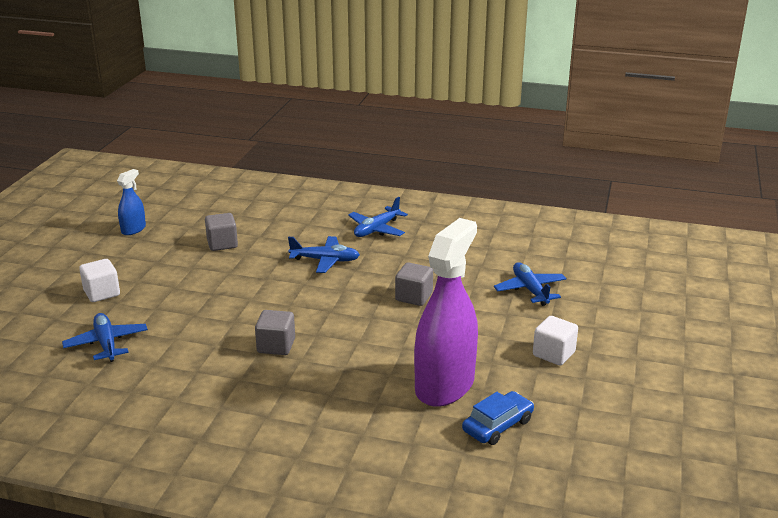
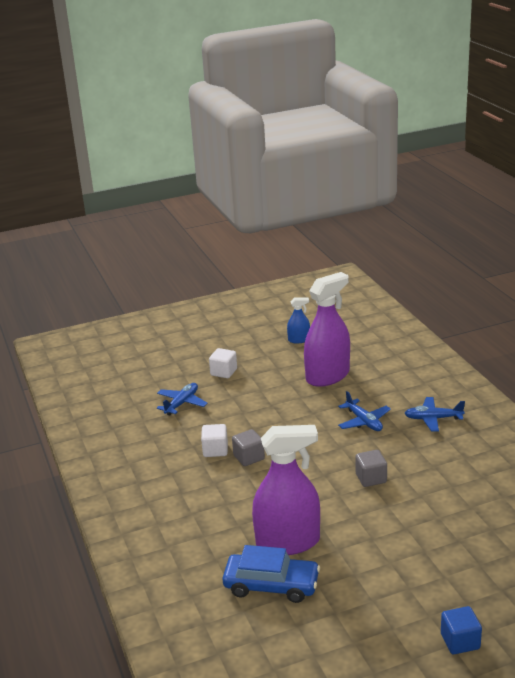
camera: 55 degrees right, 0 degrees up
(222, 244) = (327, 376): grey cube -> purple spray bottle
(498, 425) = (271, 585): blue car -> blue car, size x1.53
(530, 290) = (452, 523): blue plane -> none
(553, 354) = (383, 572): white cube -> white cube (215, 450)
(684, 359) = (460, 641): none -> blue cube

